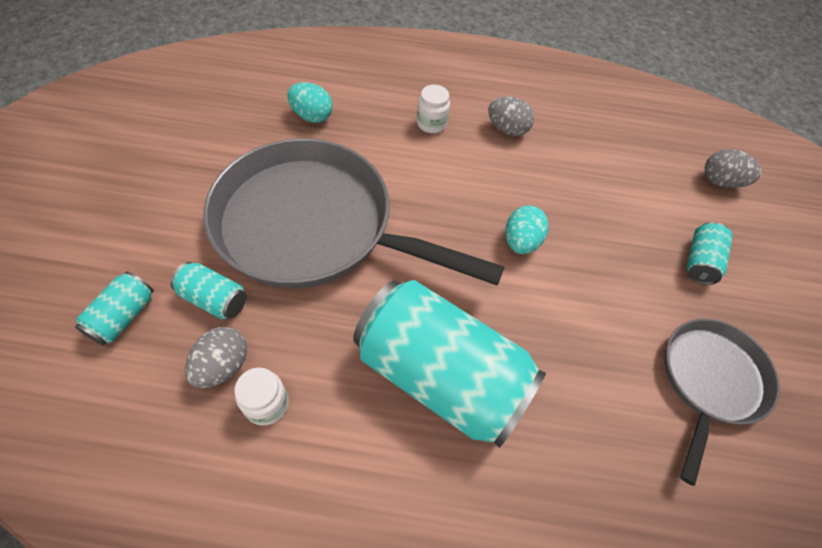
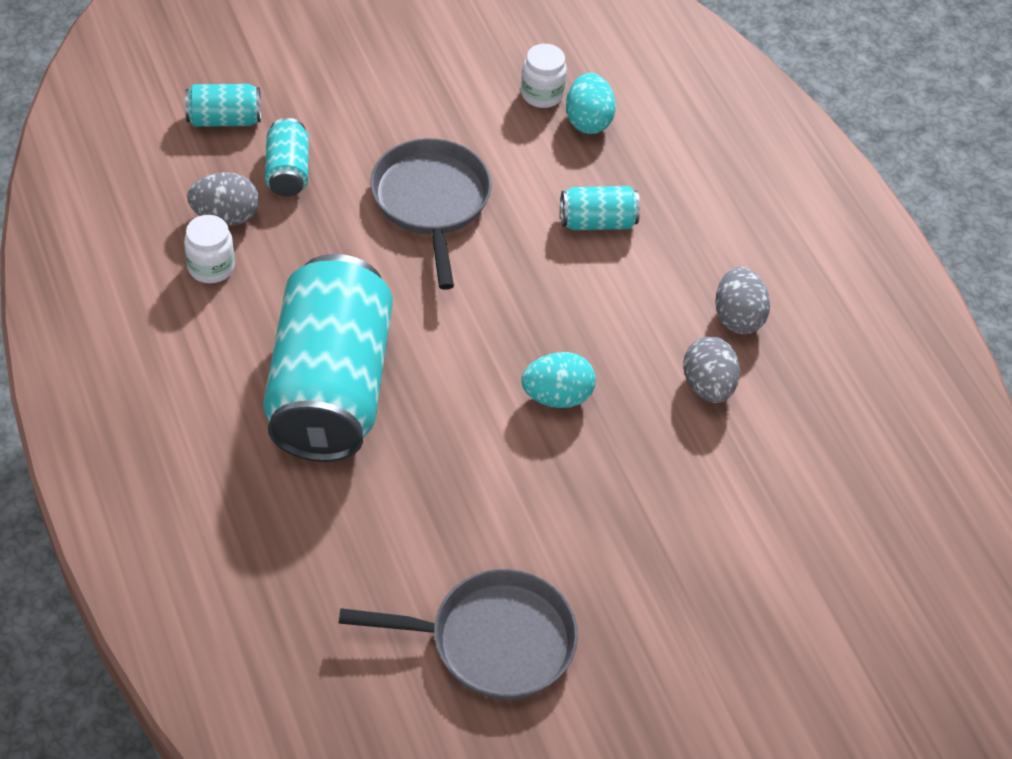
camera: 60 degrees right, 5 degrees down
(314, 226) = (431, 202): grey pan -> grey pan, size x0.54
(431, 124) = (677, 236): white jar -> white jar (542, 94)
(700, 261) = (674, 596): turquoise can -> turquoise can (597, 222)
(721, 182) = (850, 593): grey egg -> grey egg (708, 386)

